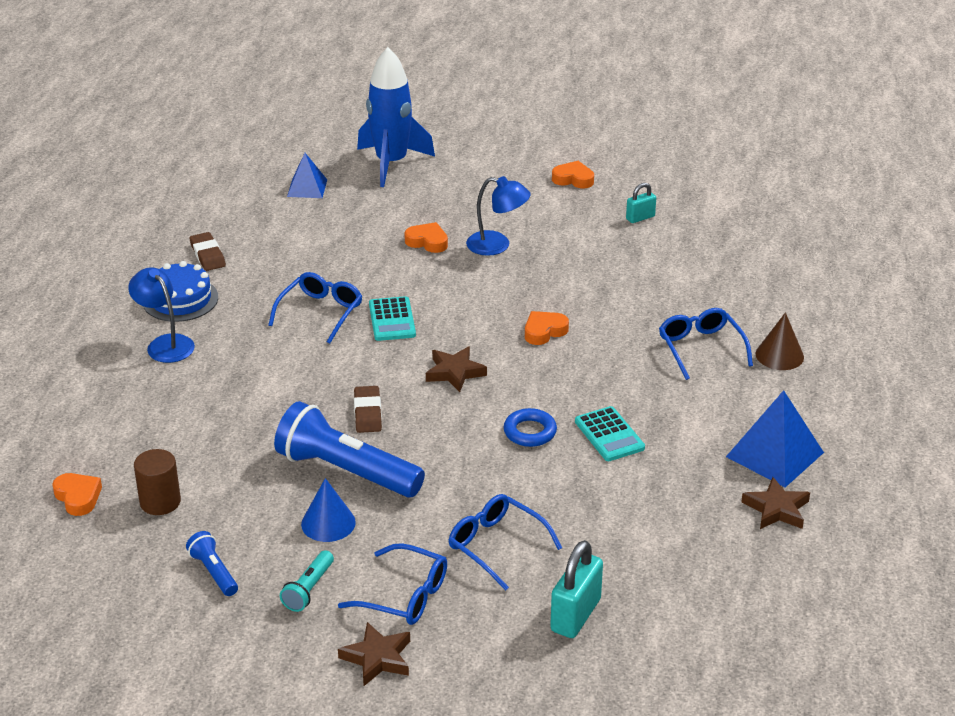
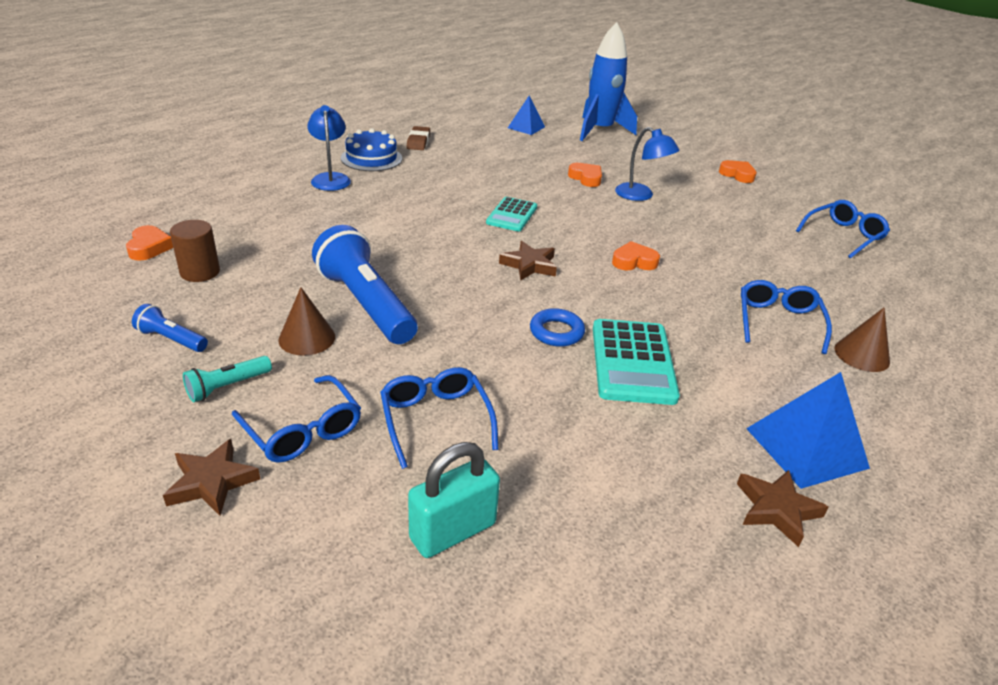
camera: 25 degrees right, 0 degrees up
(214, 572) = (171, 339): blue flashlight -> blue flashlight turned 60 degrees counterclockwise
(320, 312) = (461, 194): blue glasses -> blue glasses (843, 235)
(328, 523) = (307, 338): blue cone -> brown cone
(367, 413) = (428, 269): brown eraser -> none
(609, 435) = (632, 362): turquoise calculator -> turquoise calculator, size x1.56
(640, 218) = (780, 213): turquoise padlock -> none

